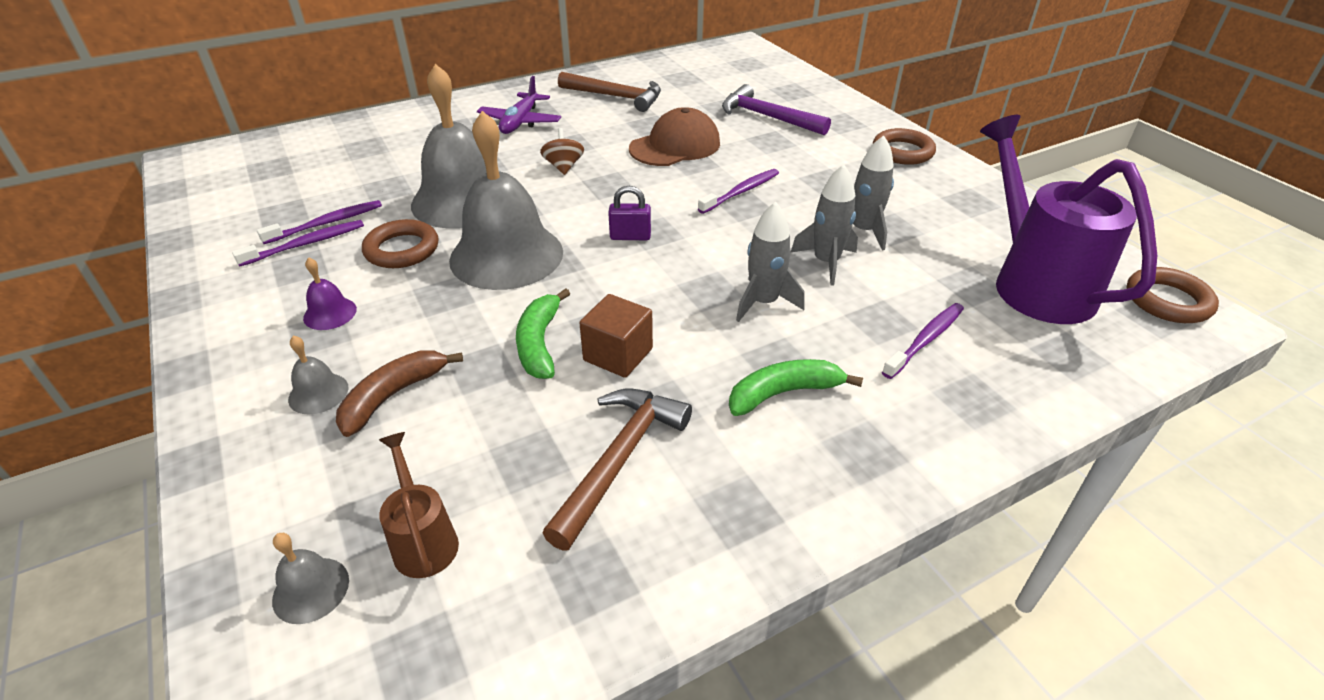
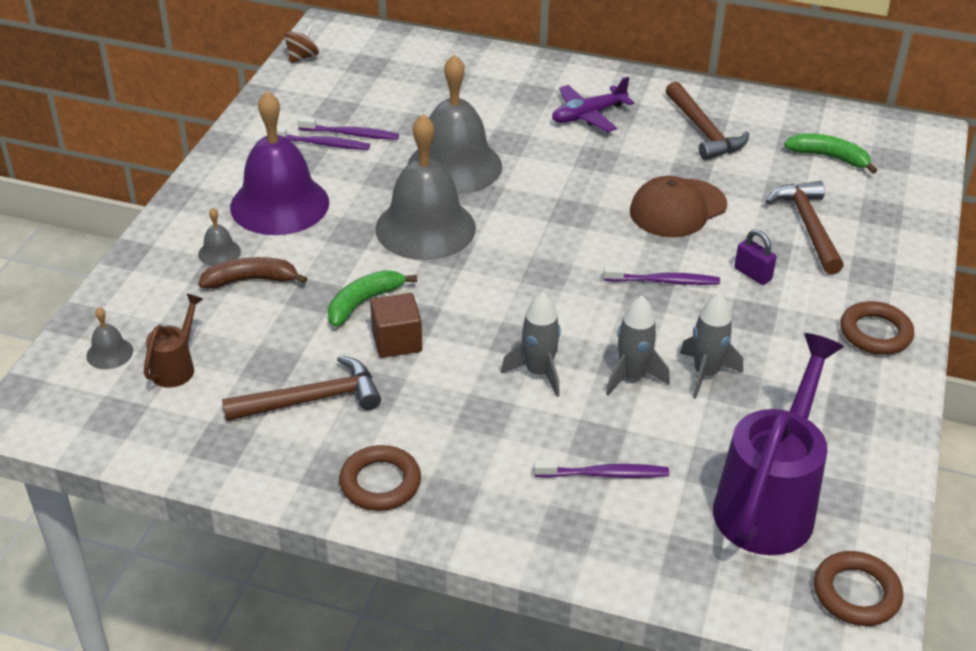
camera: 45 degrees right, 0 degrees up
(330, 313) = (279, 204): purple bell -> purple bell, size x2.44
(402, 249) = (370, 183): brown ring -> brown ring (380, 483)
(563, 167) = (562, 177): brown spinning top -> brown spinning top (302, 57)
(630, 236) = (525, 265): purple padlock -> purple padlock (752, 274)
(675, 146) = (678, 208): brown cap -> brown cap turned 135 degrees clockwise
(767, 117) = (808, 226): purple hammer -> brown hammer
(784, 393) = (455, 434): green banana -> green banana (829, 157)

